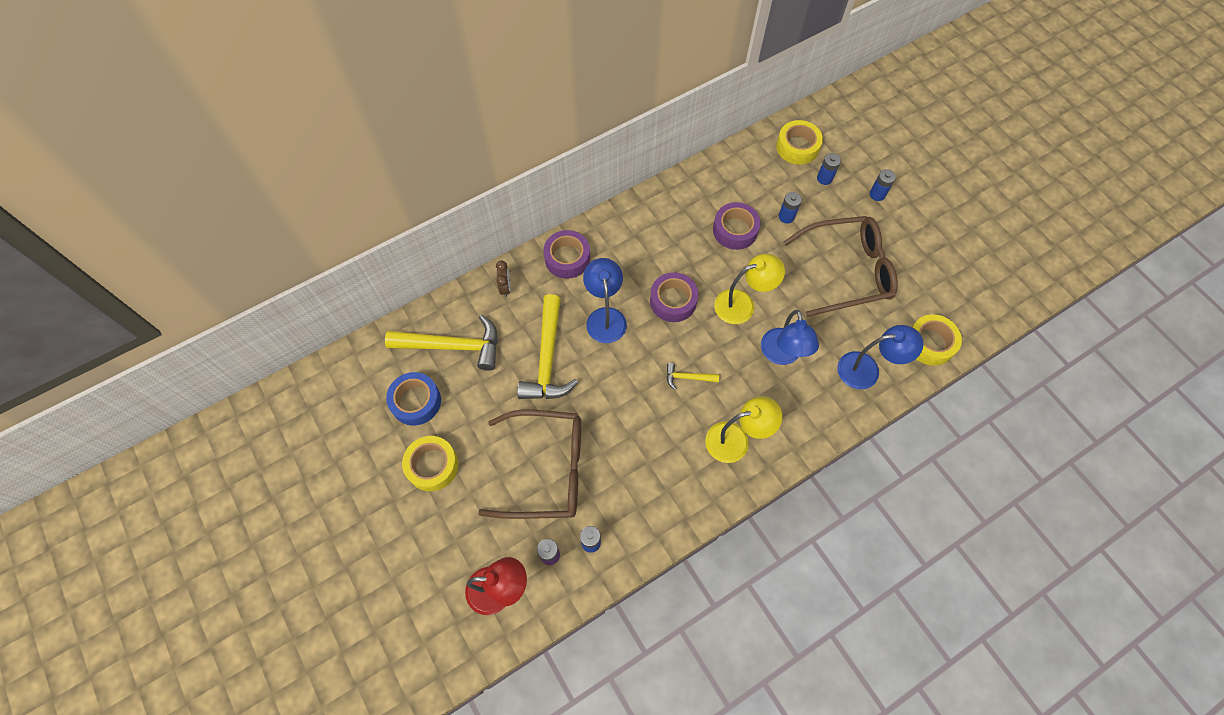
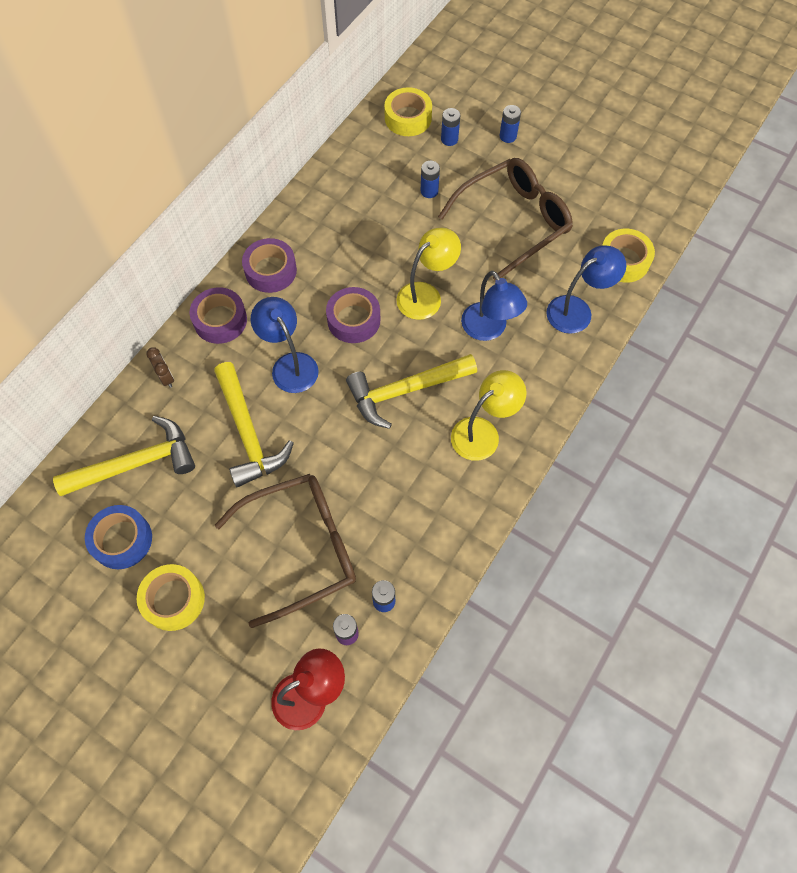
camera: 25 degrees left, 0 degrees up
(687, 377) = (405, 391): yellow hammer -> yellow hammer, size x2.14
(735, 230) = (384, 224): purple tape -> purple tape (271, 270)

